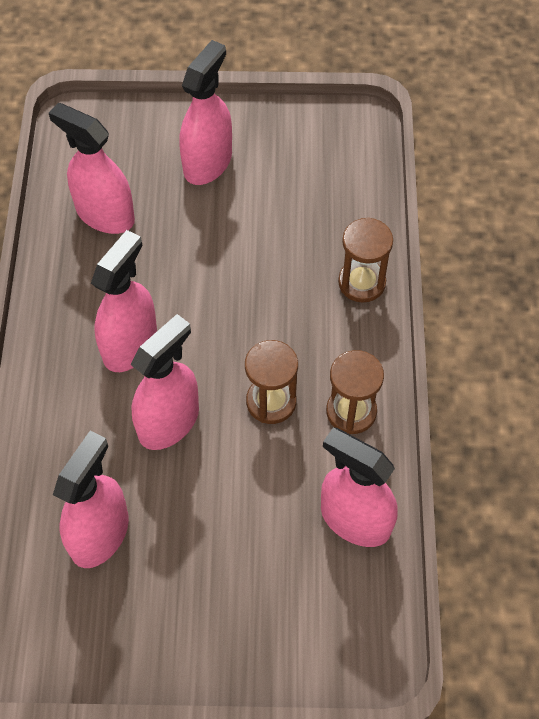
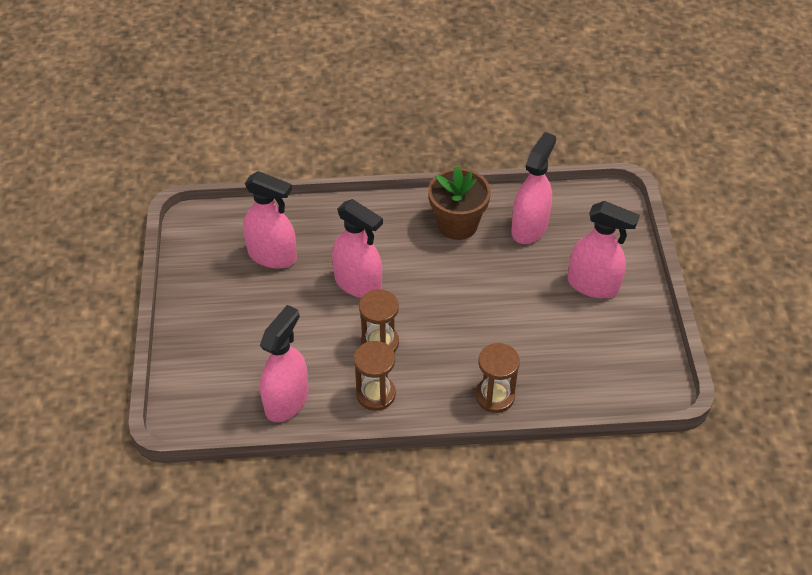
camera: 85 degrees right, 10 degrees down
(84, 294) = (457, 224): none -> brown flower pot
(130, 345) = (418, 255): pink spray bottle -> none

